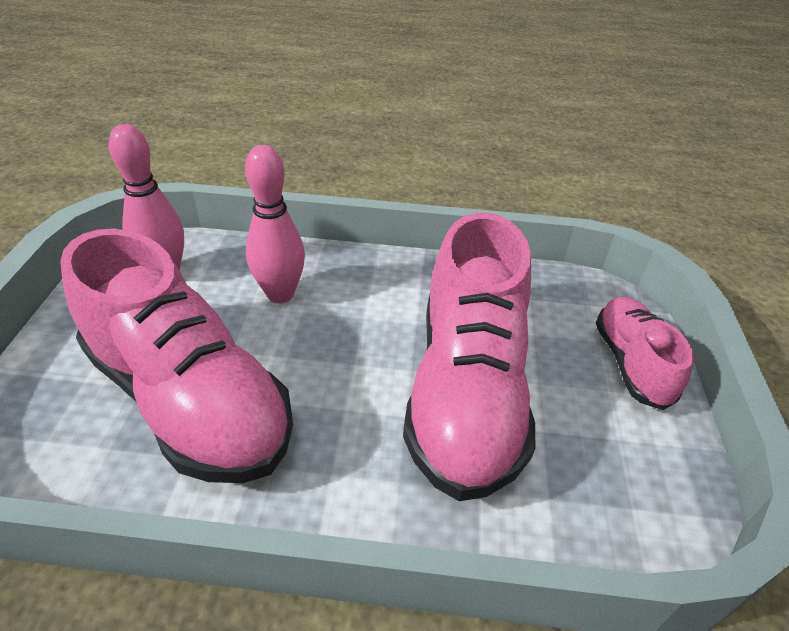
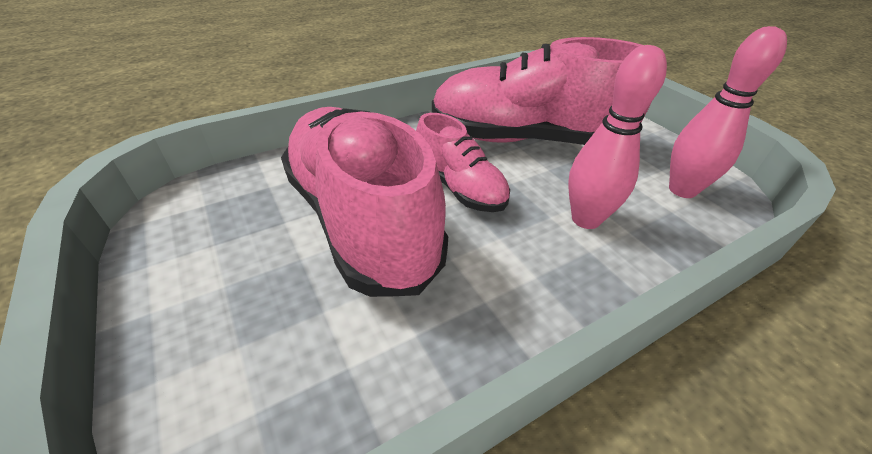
camera: 145 degrees right, 0 degrees up
(631, 363) = (192, 333): pink shoe -> pink shoe (459, 187)

